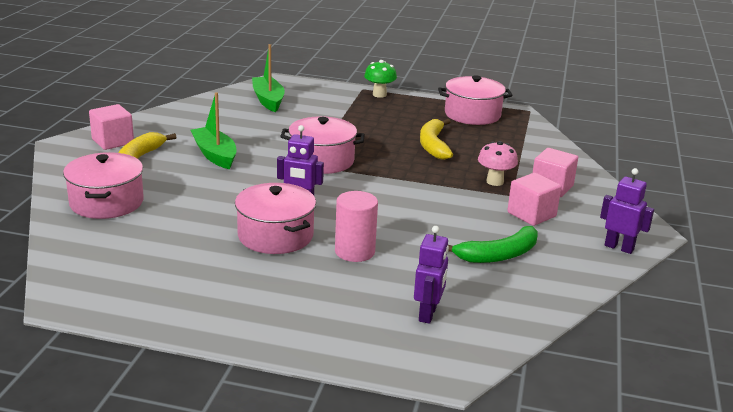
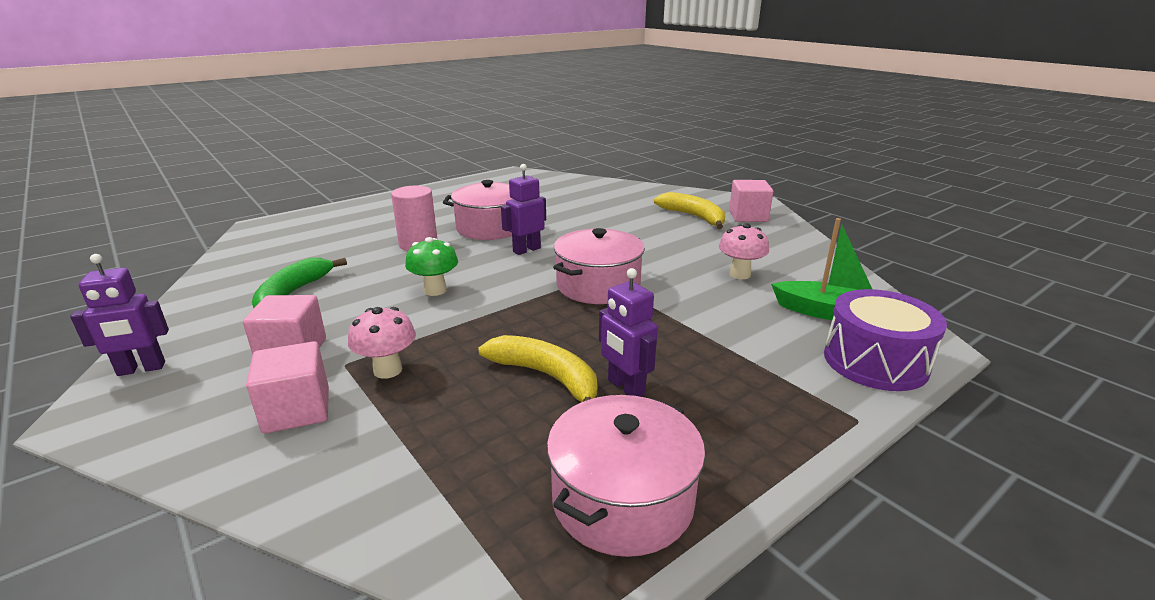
camera: 130 degrees right, 0 degrees up
(107, 202) = (624, 197): pink pot -> none
(215, 155) = (673, 244): green boat -> none
(244, 126) = (739, 274): none -> pink mushroom
(309, 89) = (875, 361): none -> purple drum
(379, 94) = (813, 425): green mushroom -> green mushroom (435, 290)
(428, 314) = (308, 240): purple robot -> purple robot (625, 387)

